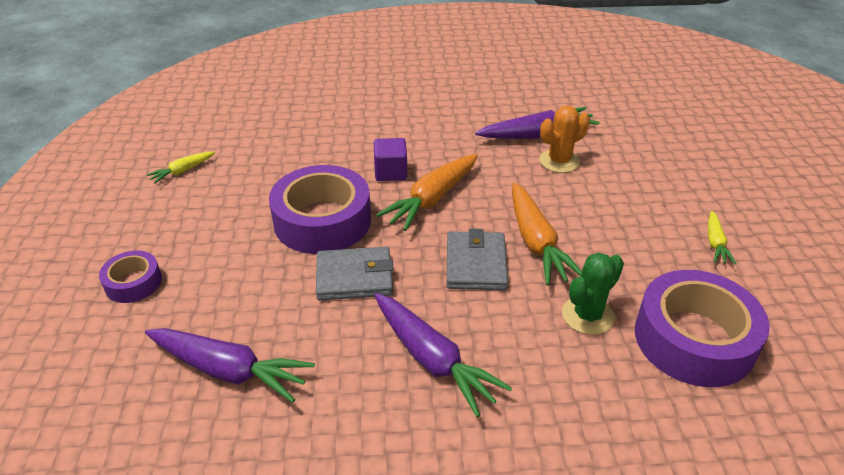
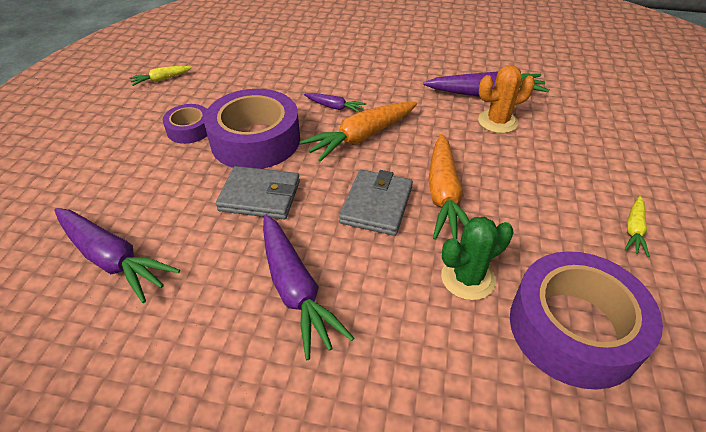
camera: 15 degrees right, 5 degrees up
(133, 283) = (76, 165): purple tape -> purple tape (189, 129)
(390, 172) = (334, 107): purple cube -> purple carrot

